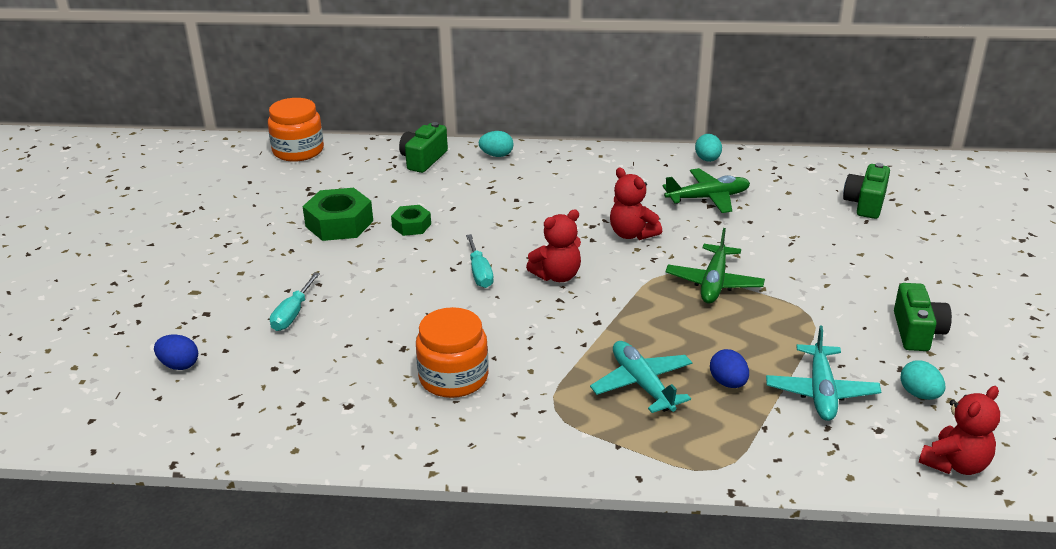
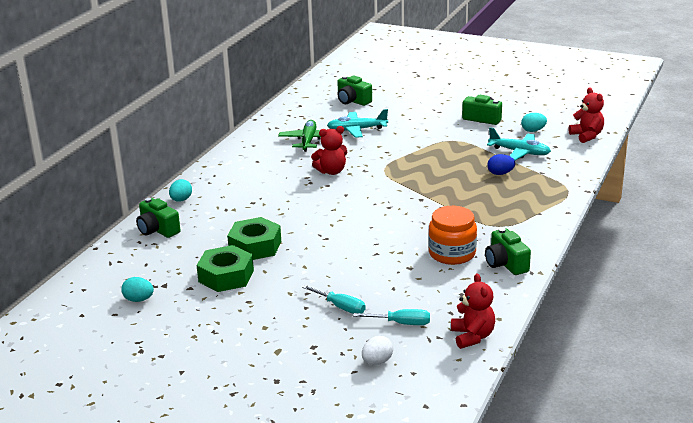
camera: 70 degrees left, 5 degrees down
(179, 365) = (377, 362): blue egg -> white egg
(298, 151) = (82, 285): orange jar -> none
(411, 225) = (255, 246): green nut -> green nut, size x1.73
(443, 433) = (505, 264): none -> green camera
(479, 272) = (338, 229): turquoise screwdriver -> turquoise screwdriver (401, 323)
(557, 276) = (362, 203): red teddy bear -> red teddy bear (472, 336)
(642, 384) = (489, 197): turquoise plane -> turquoise plane (356, 130)
(707, 160) = (260, 131): turquoise egg -> turquoise egg (138, 300)
(714, 283) = (404, 158): green plane -> none

